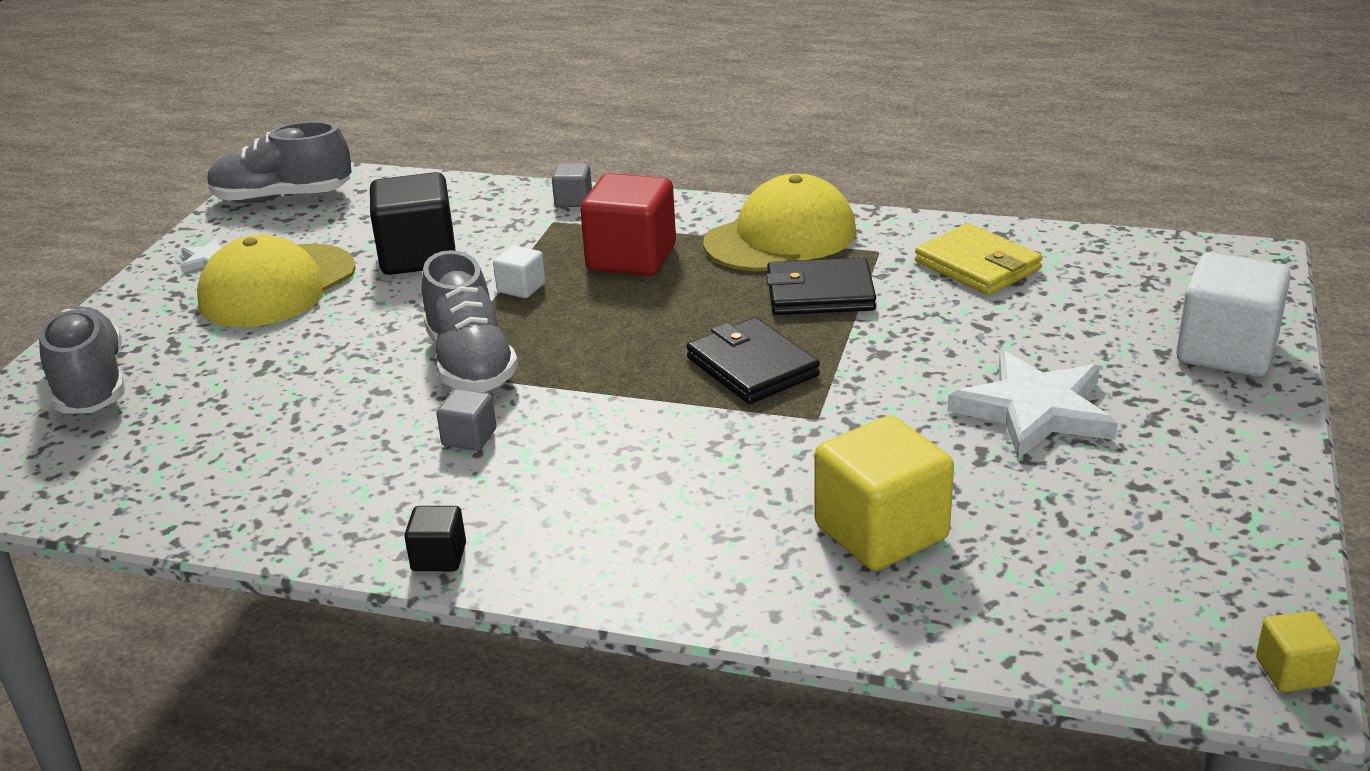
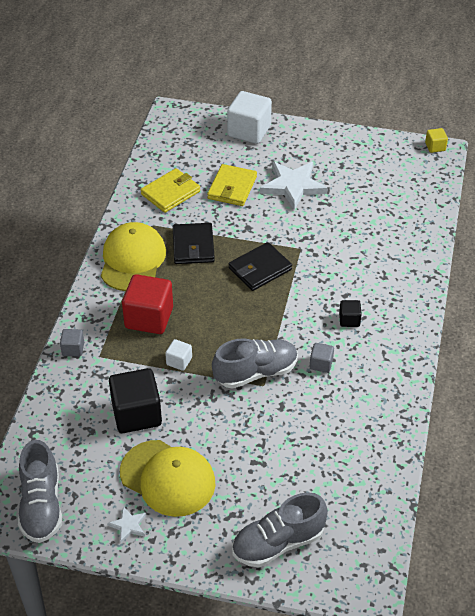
camera: 95 degrees left, 15 degrees up
(439, 557) = (408, 362): black cube -> black cube (349, 320)
(781, 237) = (132, 260): yellow cap -> yellow cap turned 45 degrees clockwise
(881, 532) = (376, 232): yellow cube -> none
(1010, 332) = (232, 188): none -> yellow wallet

